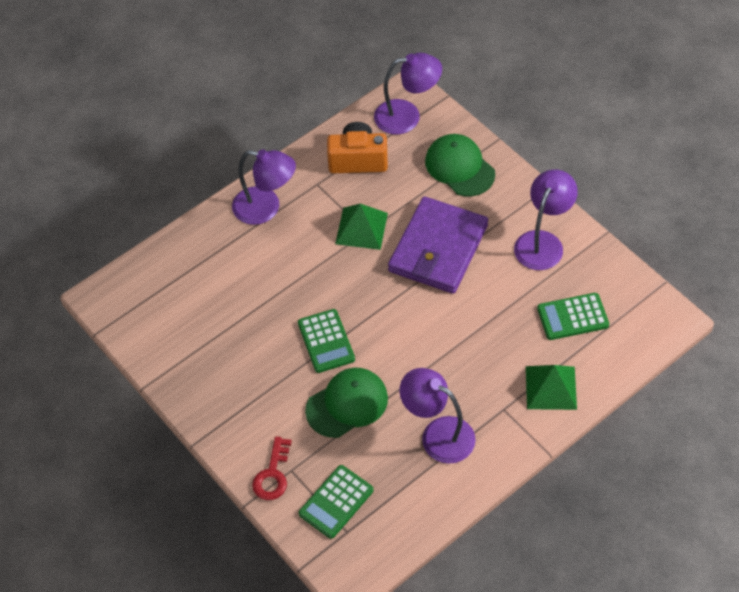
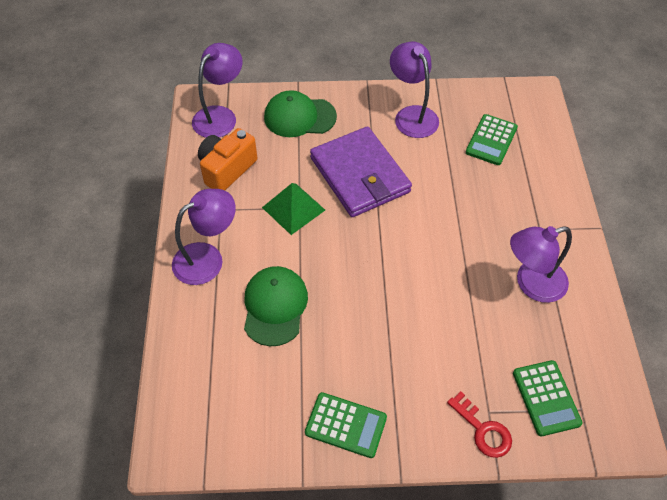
camera: 55 degrees left, 0 degrees up
(326, 341) = (380, 302): green calculator -> green calculator (346, 425)
(347, 404) = (454, 327): green cap -> green cap (275, 306)
(551, 387) = (542, 190): green pyramid -> none

